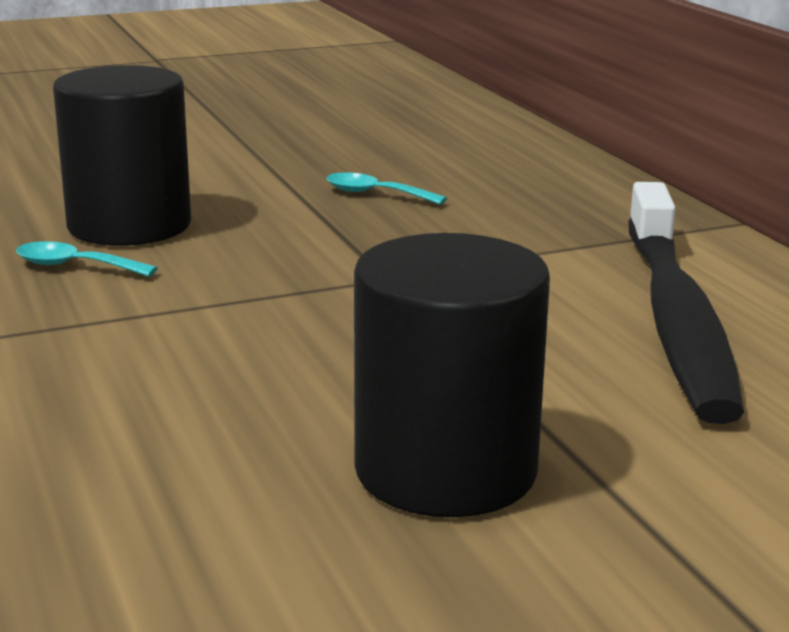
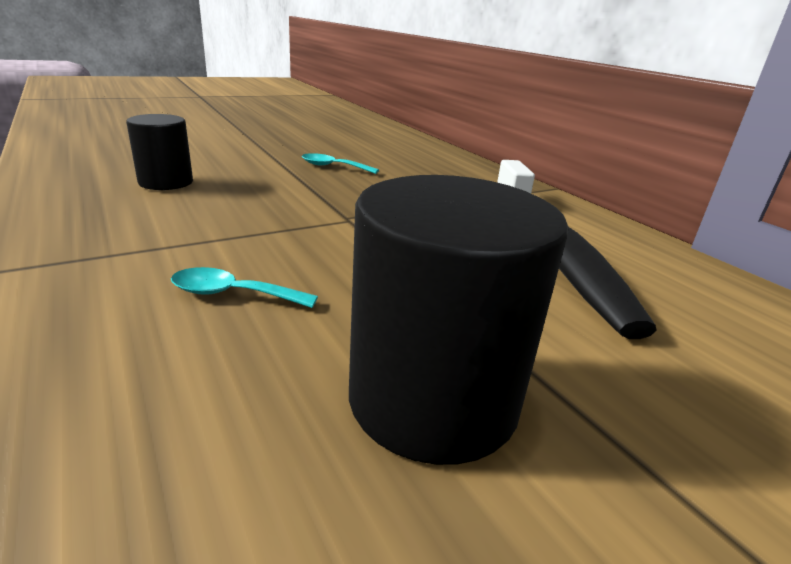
camera: 10 degrees left, 5 degrees up
(75, 266) = (117, 209): turquoise spoon -> turquoise spoon (233, 294)
(129, 225) = (166, 182): black cylinder -> black cylinder, size x0.60

